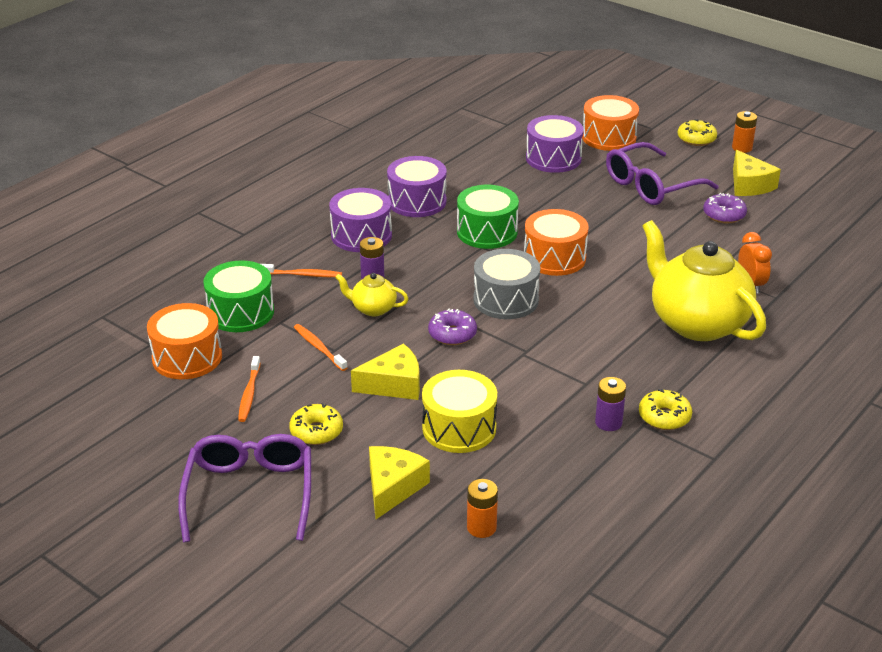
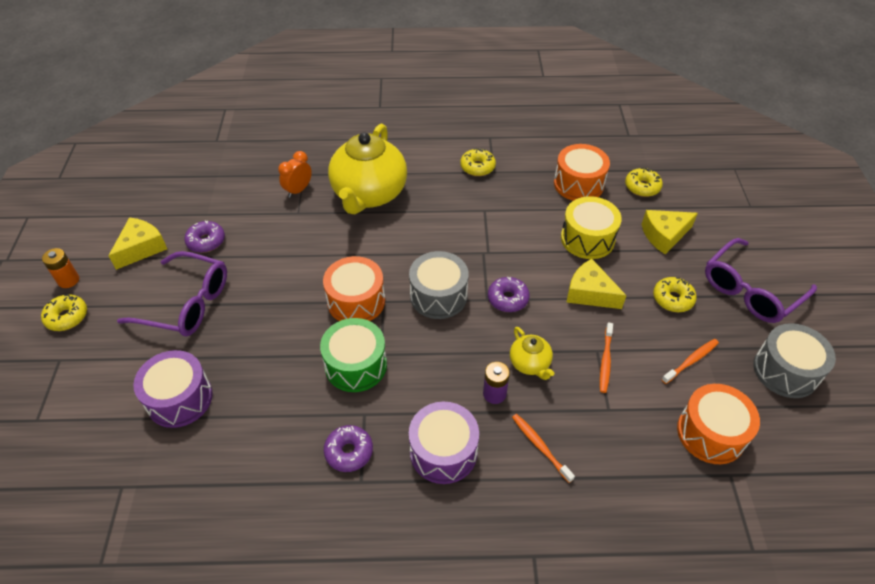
camera: 130 degrees left, 15 degrees up
(158, 442) = (785, 371): none -> grey drum
(241, 312) = (629, 447): green drum -> none
(417, 201) = (349, 452): purple drum -> purple donut
(481, 527) = (642, 187): orange battery -> yellow donut
(608, 422) = (508, 184): purple battery -> none
(609, 137) = (102, 381): orange drum -> orange drum (578, 184)

